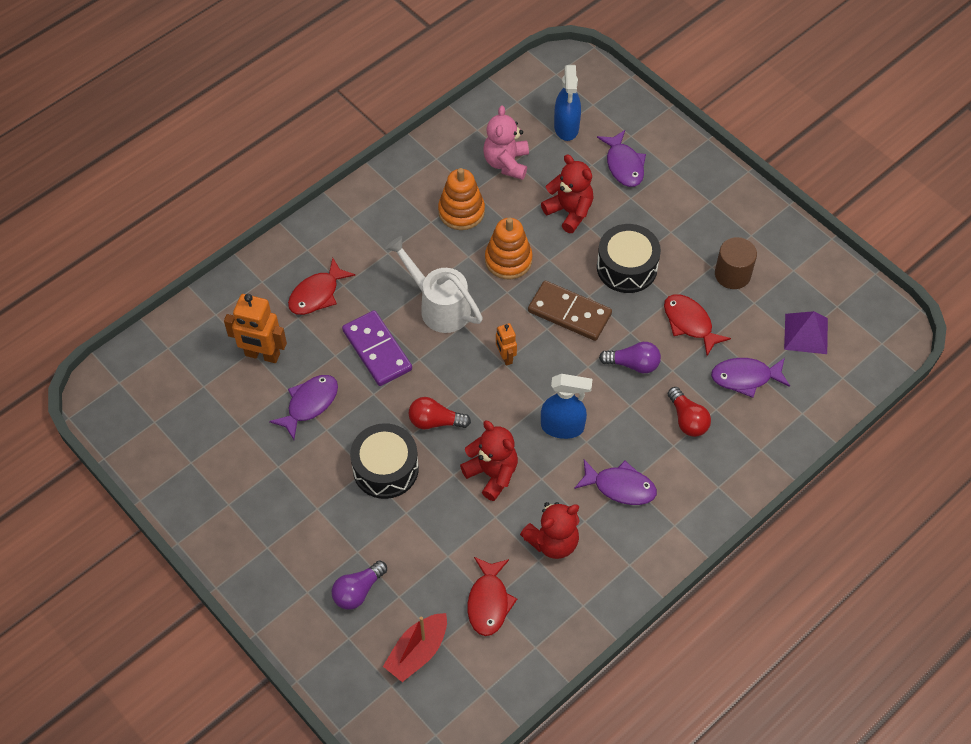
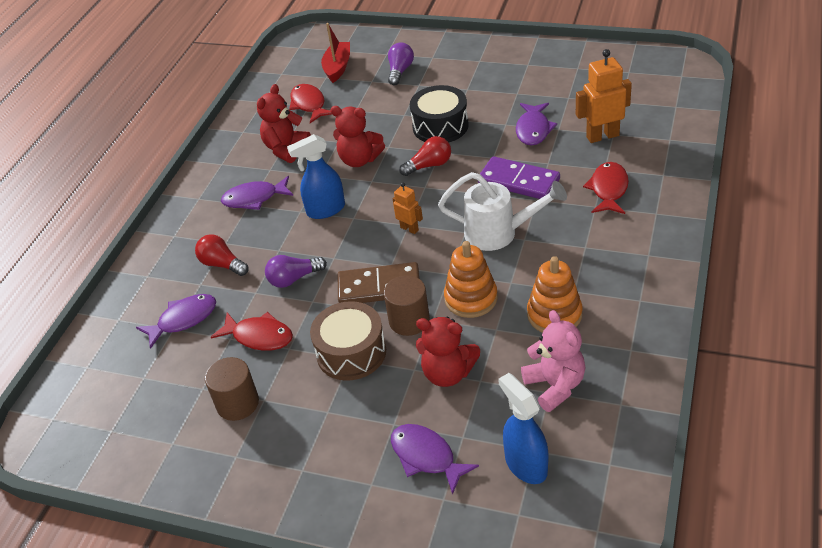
camera: 155 degrees right, 15 degrees down
(567, 269) = (409, 320): none -> brown cylinder
(627, 267) = (351, 352): black drum -> brown drum
(806, 333) = (137, 387): purple pyramid -> none

